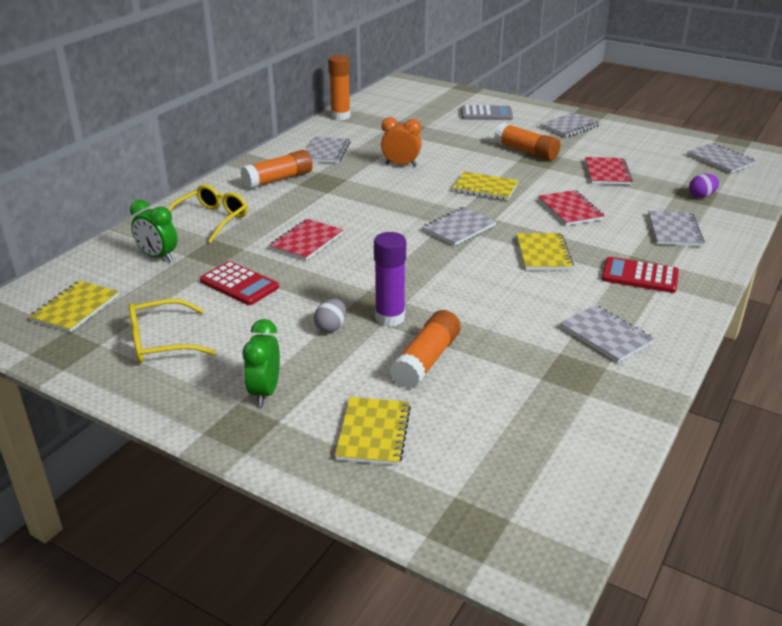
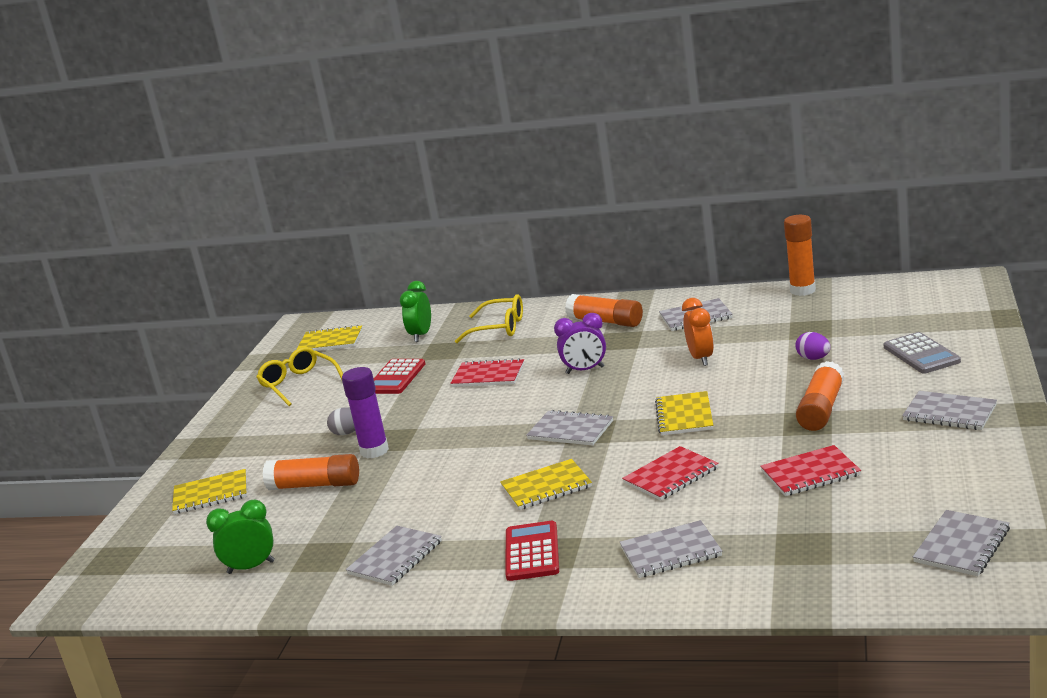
camera: 75 degrees right, 10 degrees down
(265, 392) = (249, 440): green clock -> green clock (251, 567)
(358, 203) = (585, 370): none -> purple clock
(701, 196) = (801, 552): purple egg -> purple egg (813, 358)

